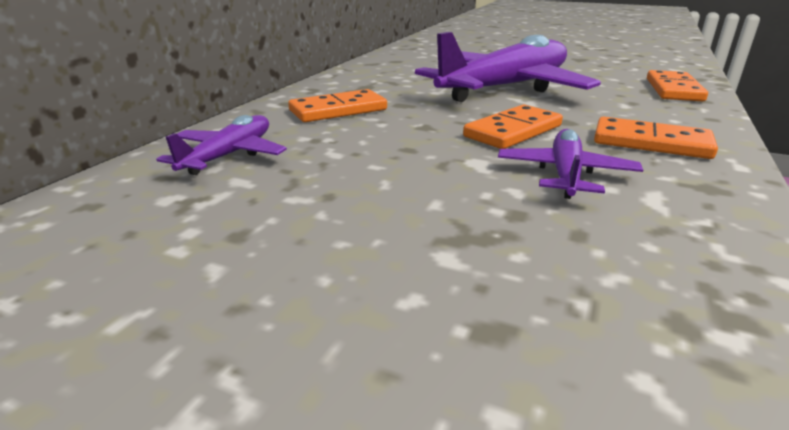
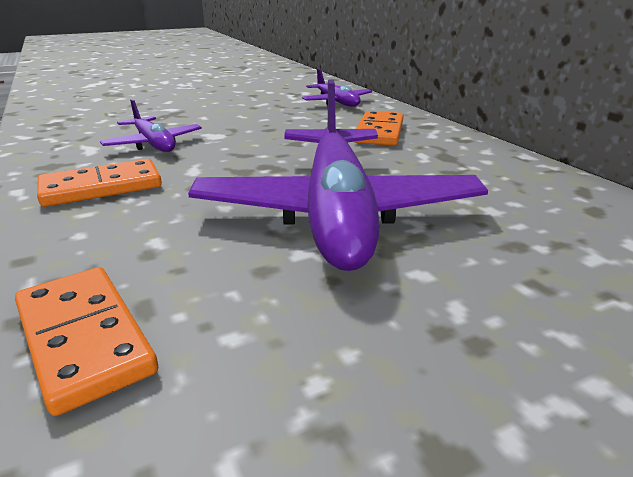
camera: 130 degrees right, 0 degrees up
(513, 131) = (228, 159): orange domino -> none

